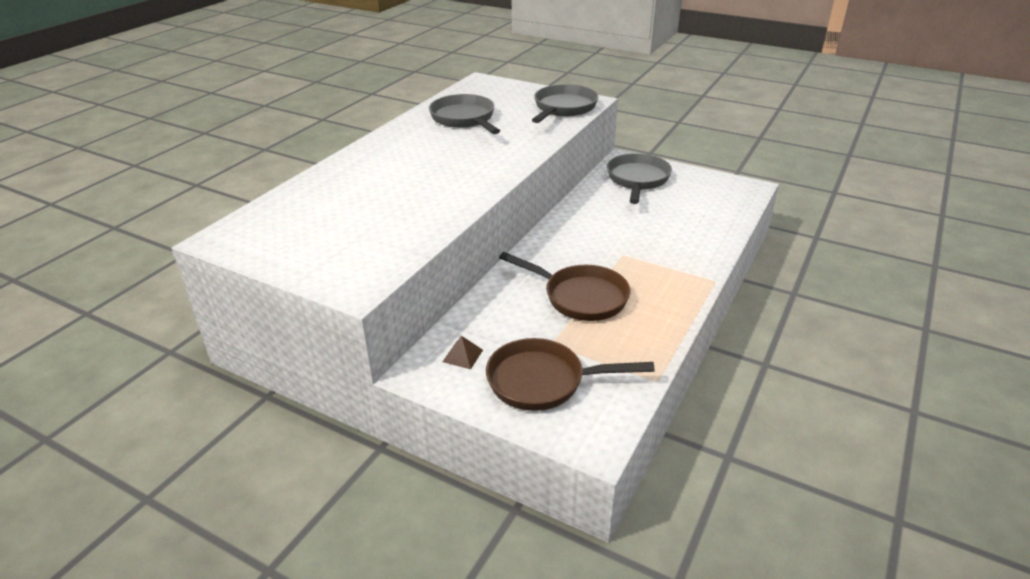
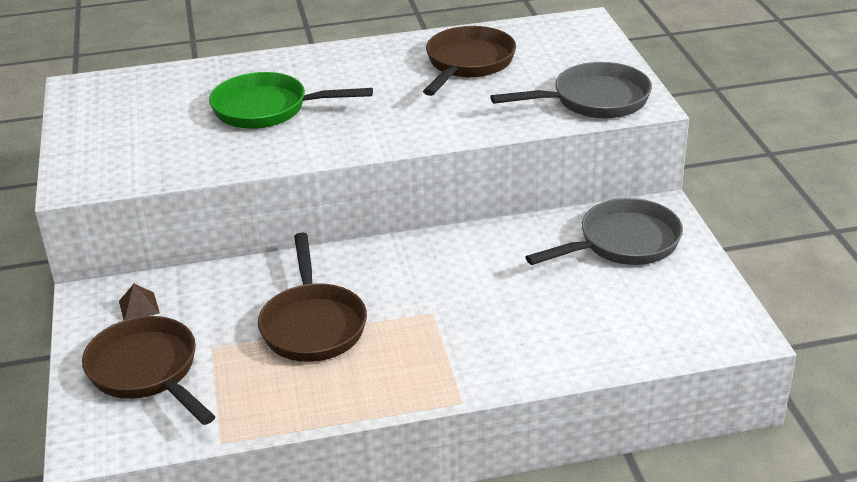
camera: 50 degrees right, 0 degrees up
(397, 187) = (268, 109): none -> green pan
(464, 119) = (467, 64): grey pan -> brown pan

